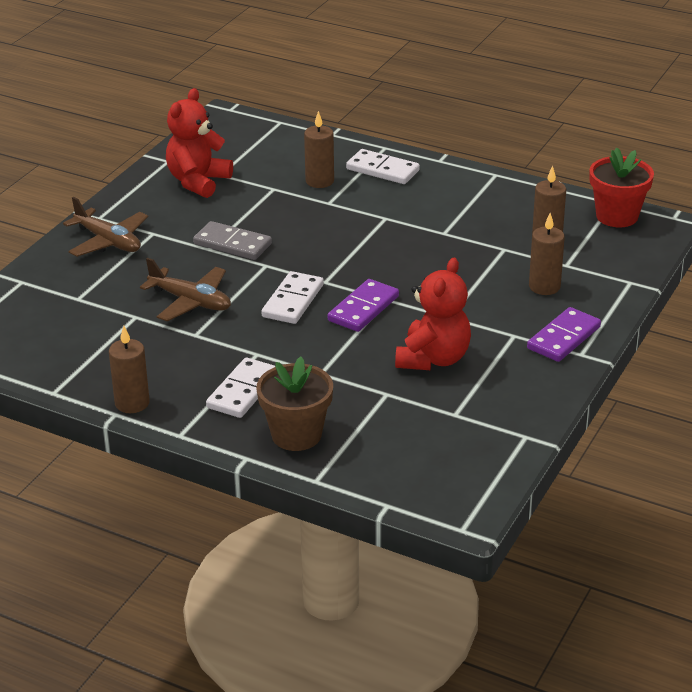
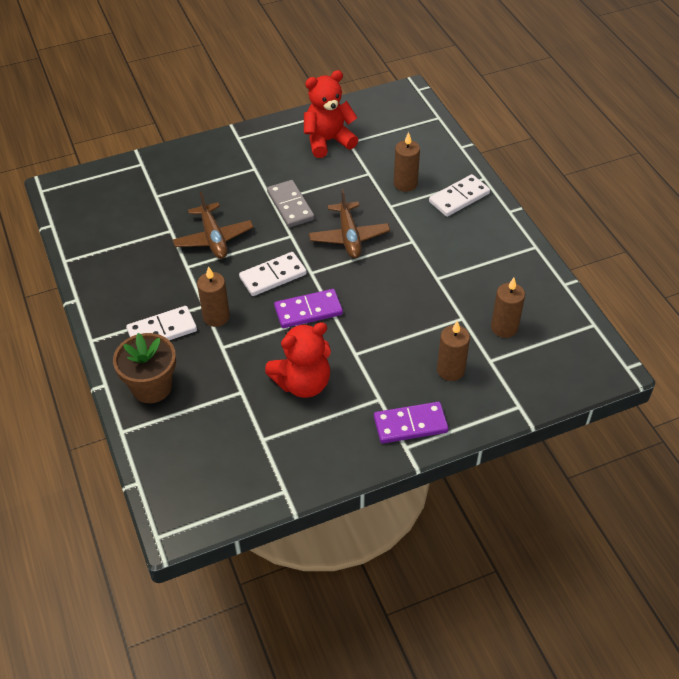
camera: 40 degrees right, 15 degrees up
(108, 241) = (221, 160): brown plane -> brown plane (349, 237)
(132, 403) = (93, 297): brown candle -> brown candle (216, 317)
(382, 170) = (459, 197): white domino -> white domino turned 75 degrees clockwise
(617, 216) = (582, 339): red flower pot -> none

